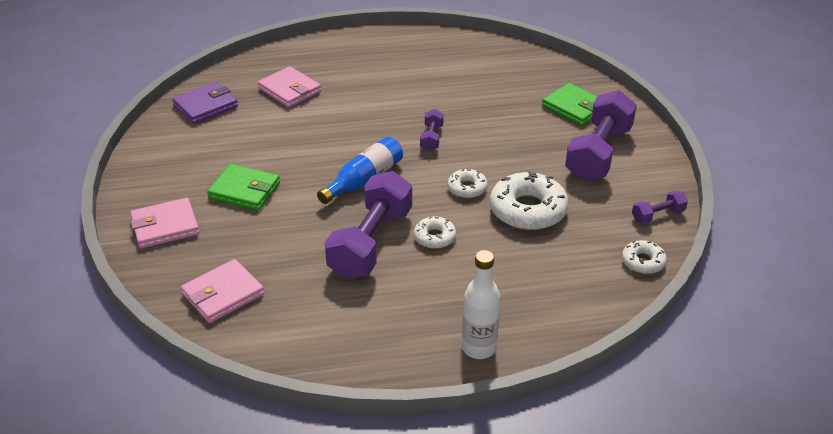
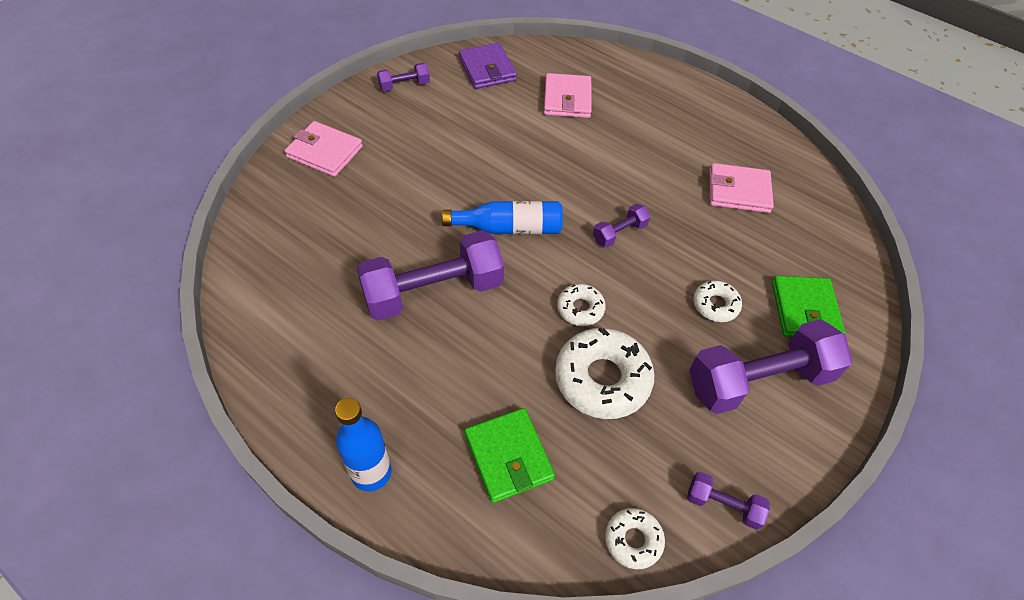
camera: 45 degrees right, 15 degrees up
(158, 152) = (404, 85): none -> purple dumbbell
(205, 106) = (487, 69): purple wallet -> purple wallet turned 60 degrees clockwise
(223, 294) = (280, 242): pink wallet -> pink wallet (738, 191)
(244, 190) = (413, 165): green wallet -> green wallet (508, 456)
(434, 237) = (487, 332): white donut -> white donut (715, 305)
(479, 348) = (371, 472): white bottle -> blue bottle

